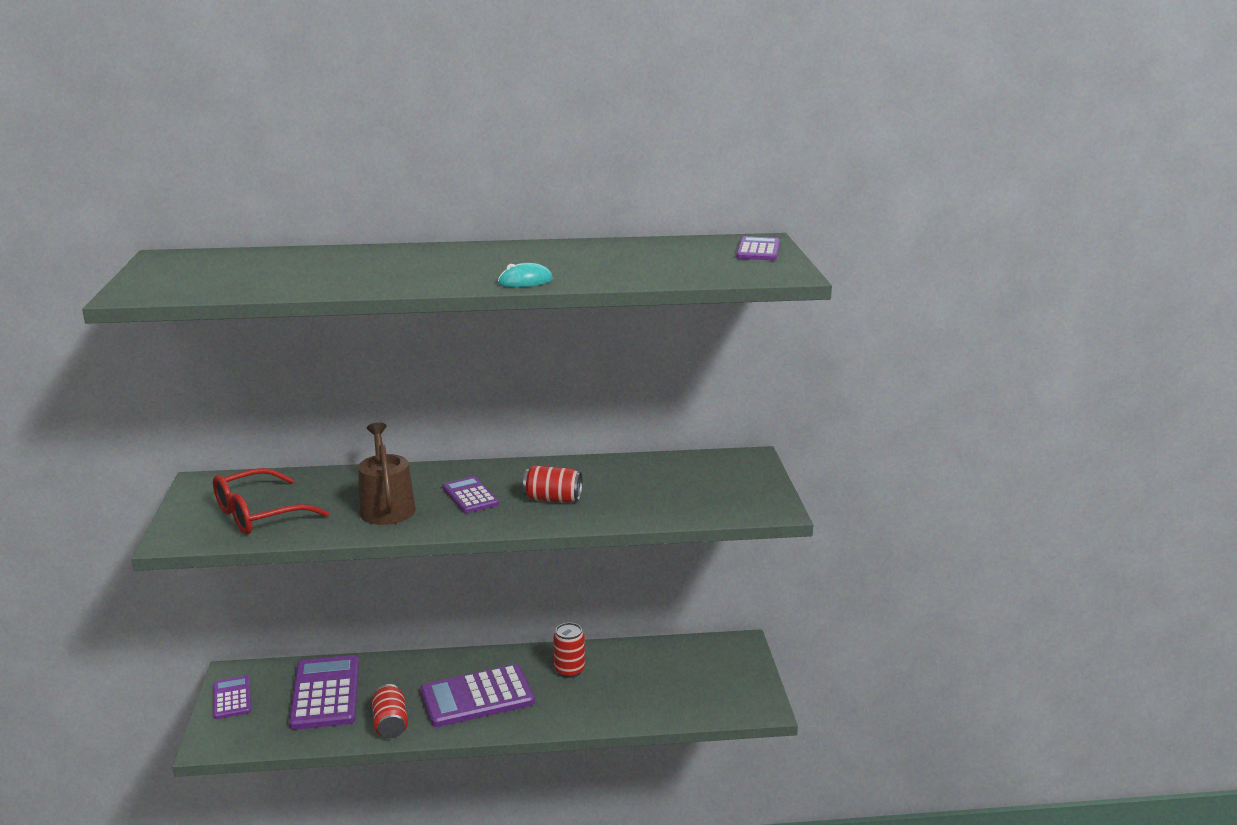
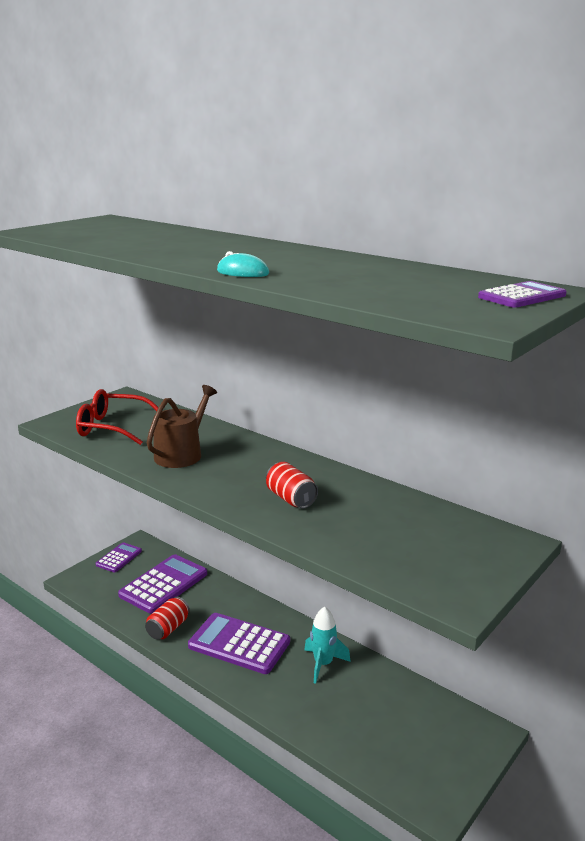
camera: 45 degrees right, 0 degrees up
(470, 496) = (242, 470): purple calculator -> none
(569, 670) = (323, 664): red can -> turquoise rocket

